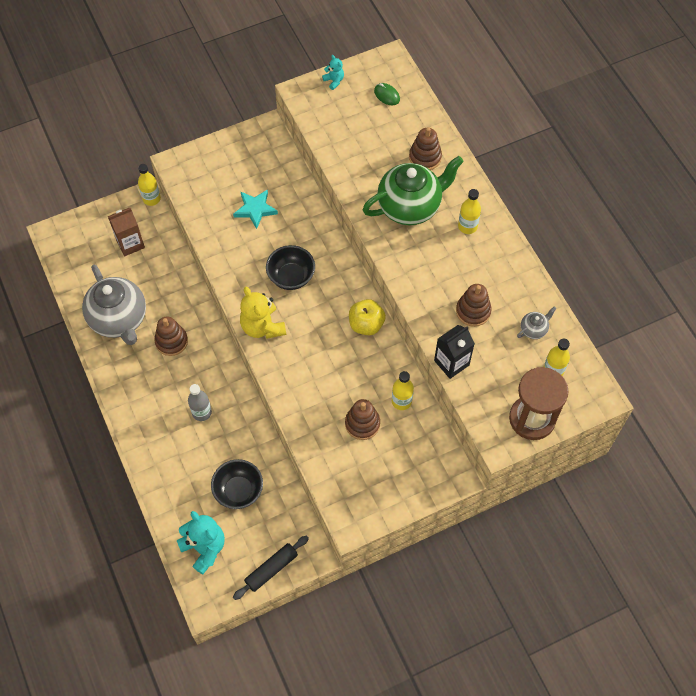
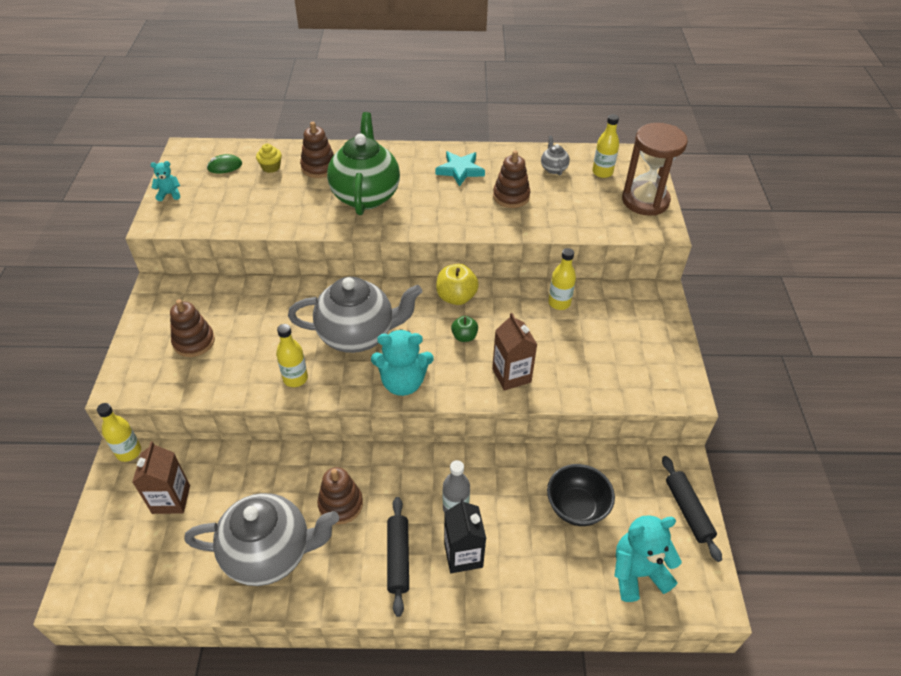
camera: 65 degrees left, 15 degrees down
(149, 394) = (398, 558): none -> black rolling pin
(255, 209) = (249, 335): turquoise star -> turquoise star (460, 170)
(262, 327) = (403, 382): yellow teddy bear -> turquoise teddy bear
(291, 277) = (358, 335): black bowl -> grey teapot
(306, 395) = (511, 375): none -> brown carton
(327, 348) = (464, 336): none -> green apple
(362, 424) = (570, 341): brown stacking toy -> brown stacking toy (194, 342)
(404, 125) = (271, 167): none -> yellow cupcake
(451, 363) = (559, 229): black carton -> black carton (463, 555)
(467, 226) = (417, 168): yellow bottle -> yellow bottle (295, 378)

